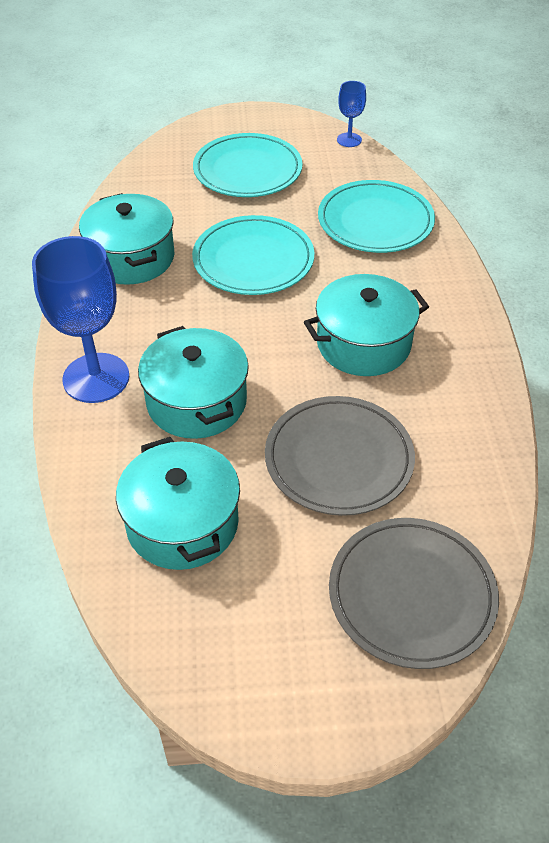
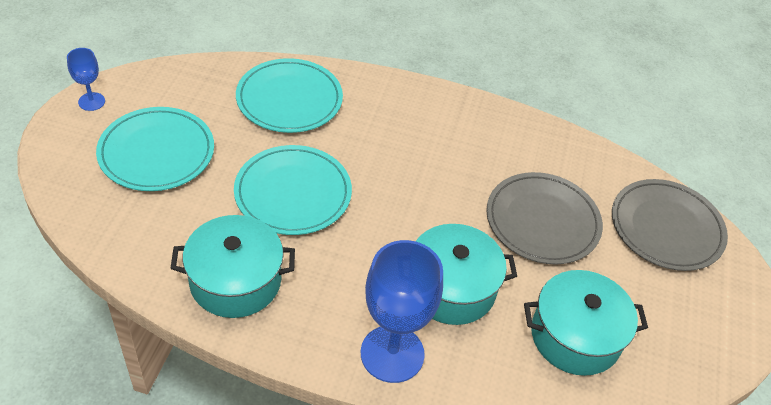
camera: 75 degrees left, 0 degrees up
(349, 140) = (162, 70): blue goblet -> blue goblet (91, 101)
(363, 343) = (431, 163): turquoise pot -> none

